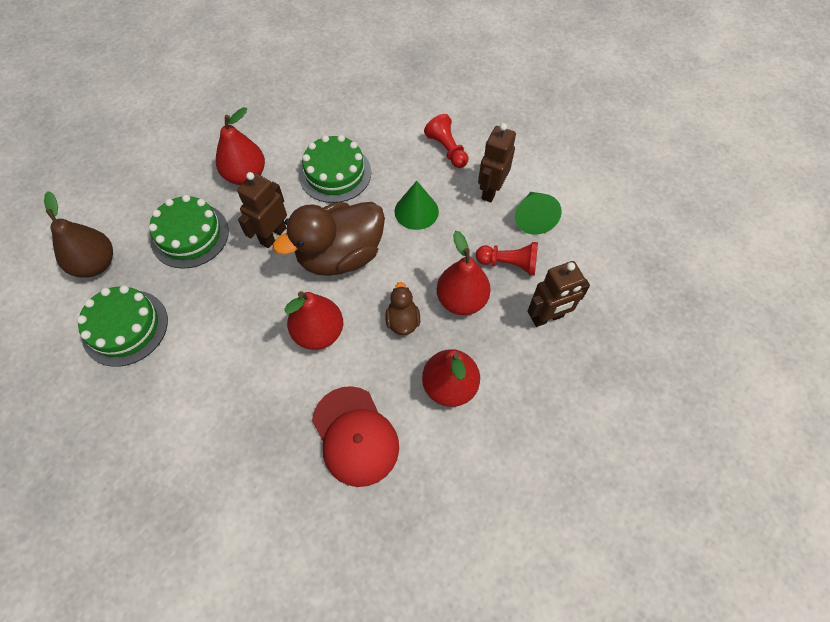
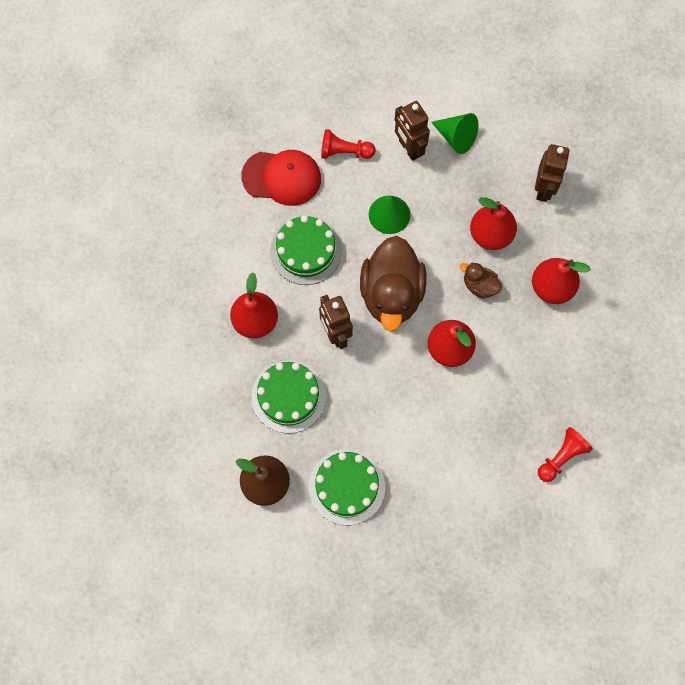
camera: 55 degrees left, 10 degrees up
(355, 436) = (546, 371): red cap -> red cap (282, 177)
(508, 264) = (483, 182): red pawn -> red pawn (561, 457)

